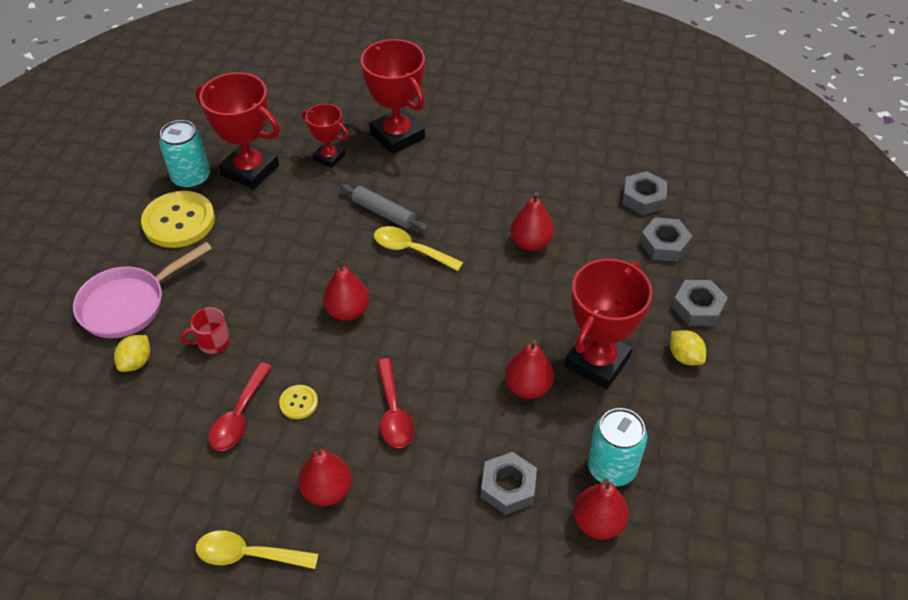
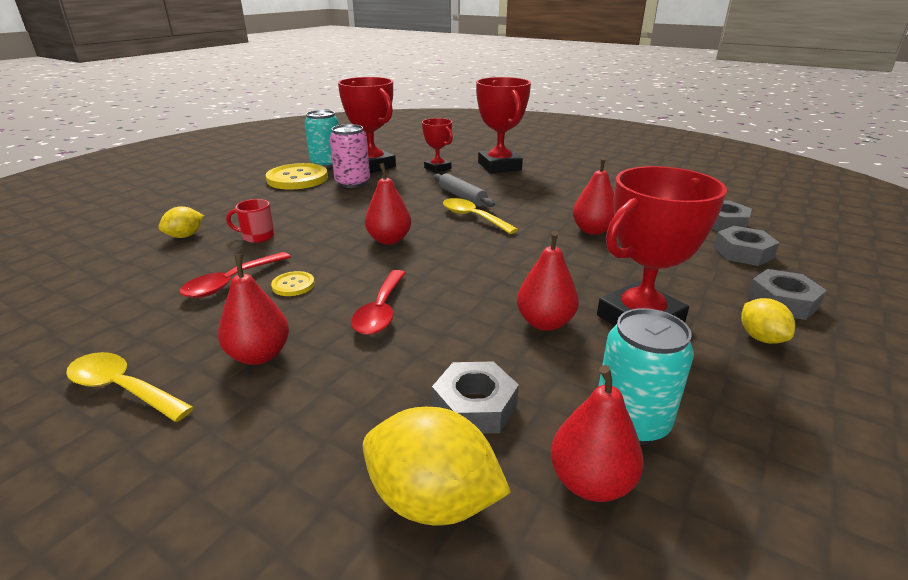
camera: 20 degrees right, 20 degrees down
(129, 304) = (217, 208): pink pan -> none
(249, 214) = (352, 183): none -> pink can
(513, 566) = (433, 500): none -> yellow lemon

